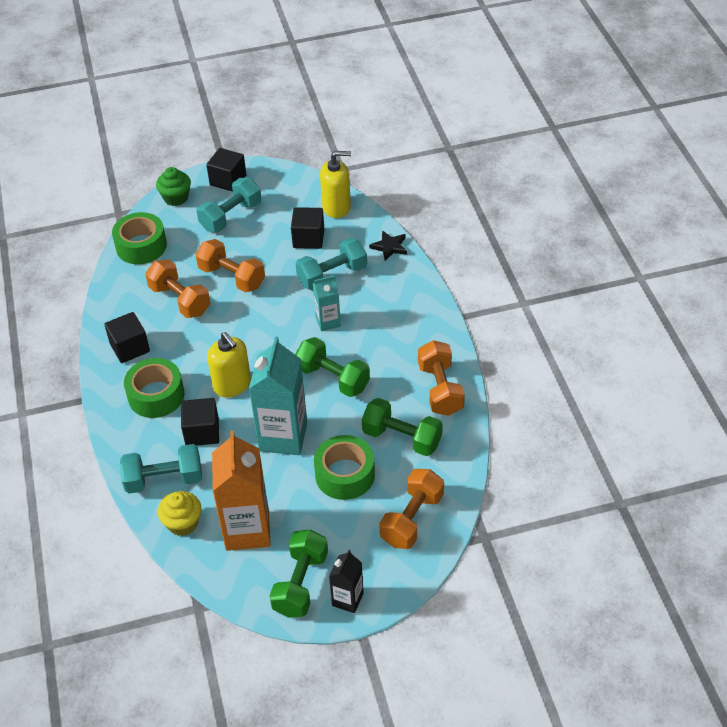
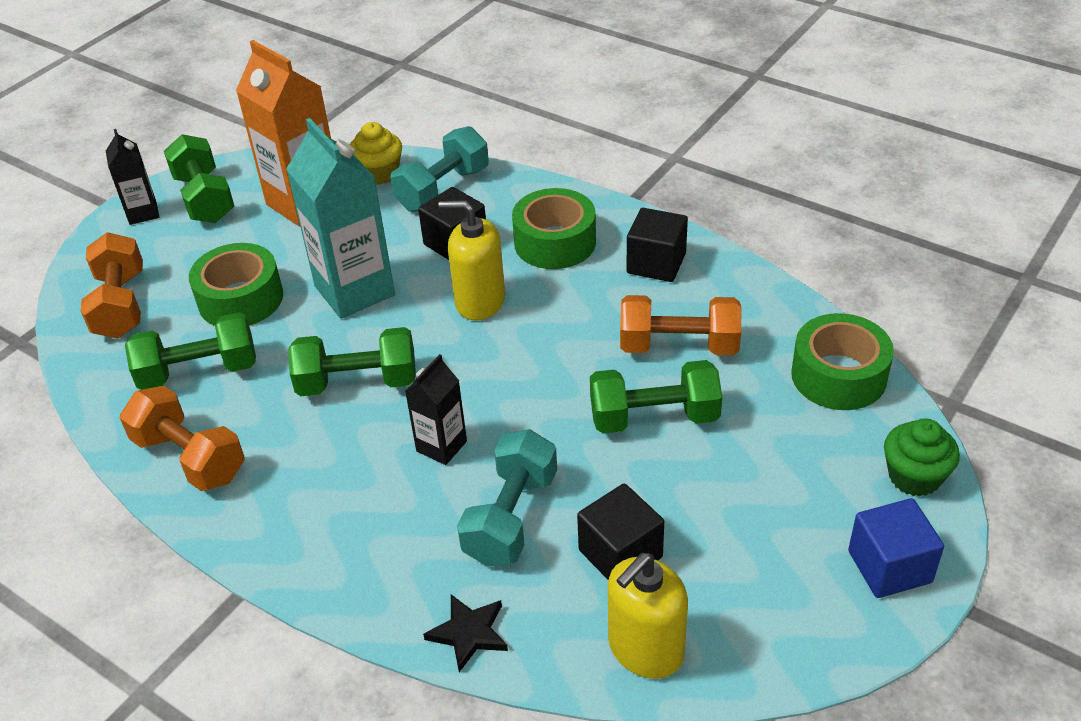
camera: 140 degrees right, 5 degrees down
(228, 180) = (889, 566): black cube -> blue cube
(231, 216) = (788, 505): turquoise dumbbell -> none
(232, 277) = (654, 418): orange dumbbell -> green dumbbell
(328, 322) = (441, 446): turquoise carton -> black carton

